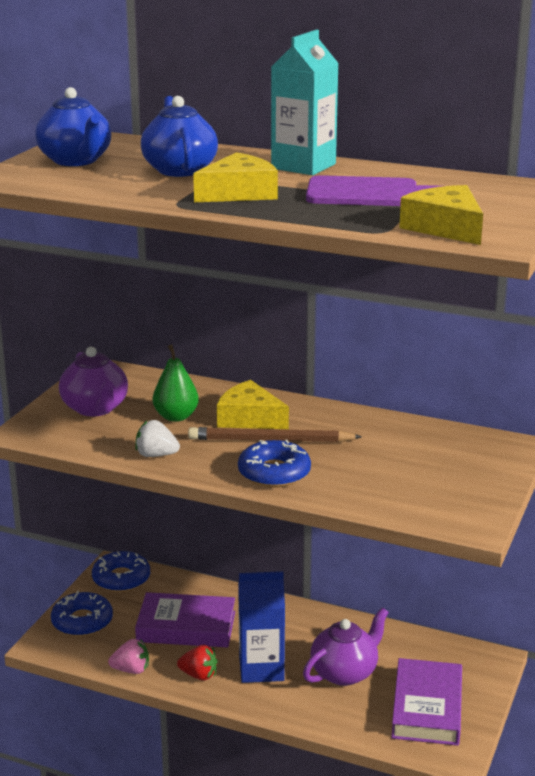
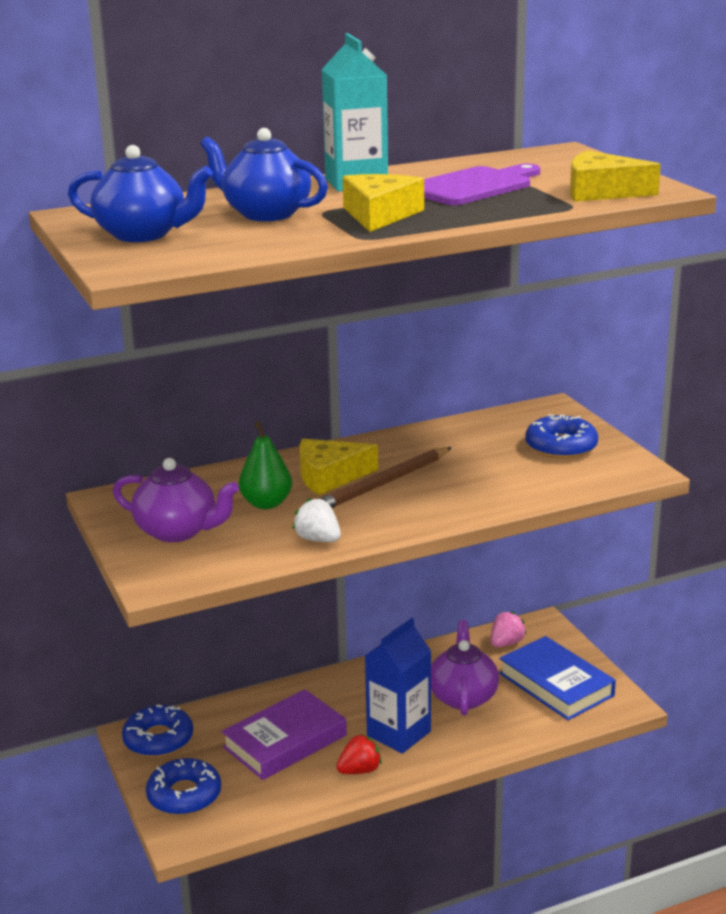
camera: 45 degrees left, 0 degrees up
(131, 670) = (297, 804): pink strawberry -> pink strawberry (506, 643)
(156, 455) = (318, 539): white strawberry -> white strawberry turned 75 degrees clockwise
(274, 473) = (438, 505): blue donut -> blue donut (561, 446)
(427, 708) = (556, 684): purple book -> blue book

